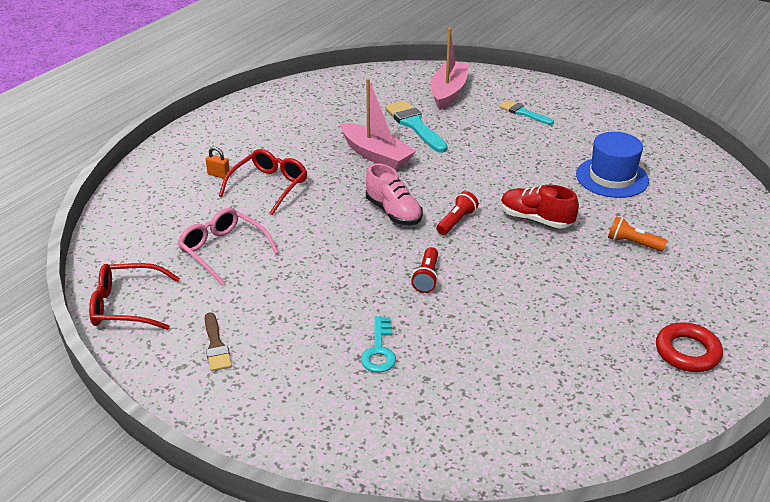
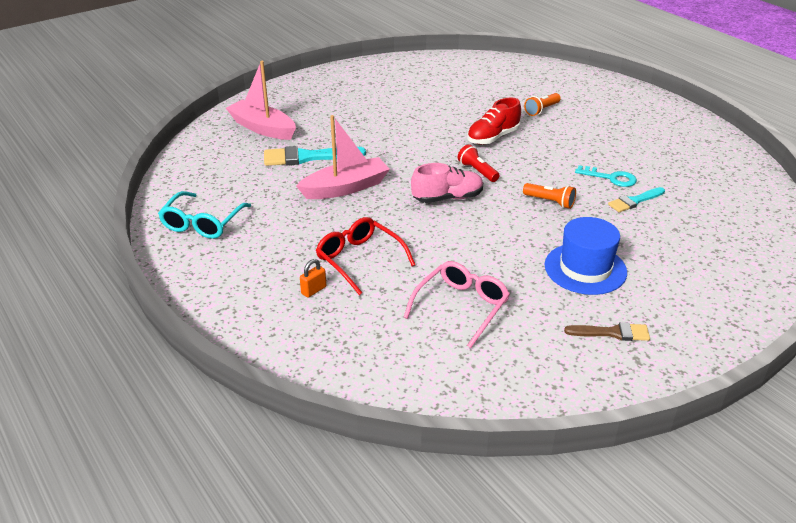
camera: 70 degrees left, 0 degrees up
(127, 306) = (531, 388): red glasses -> none
(223, 251) = (461, 307): pink glasses -> pink glasses turned 150 degrees clockwise
(285, 106) = (203, 223): none -> turquoise glasses
(379, 350) = (638, 244): turquoise key -> turquoise key (611, 178)
(427, 277) = (550, 202): red flashlight -> orange flashlight
(523, 113) = (330, 104): turquoise brush -> turquoise brush (634, 201)
(612, 177) = (454, 95): blue hat -> blue hat (585, 269)
(687, 352) = (665, 125): red ring -> none

